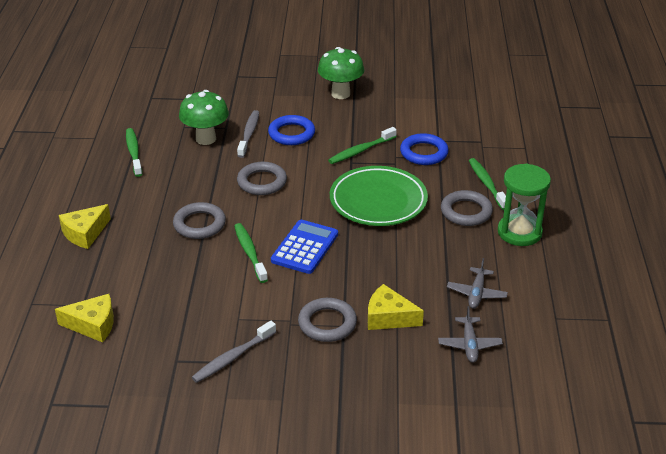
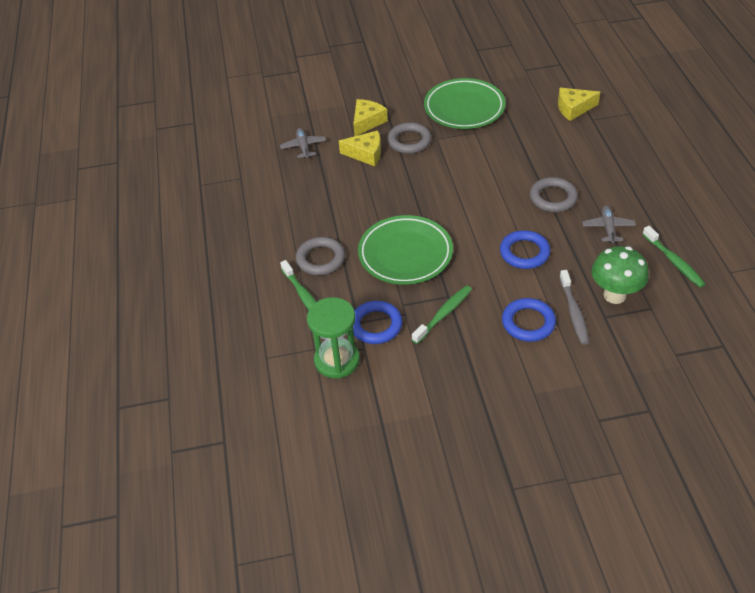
camera: 170 degrees right, 10 degrees up
(85, 233) = (642, 170): yellow cheese -> yellow cheese (367, 122)
(232, 357) = (464, 108): grey toothbrush -> green plate
(250, 252) = (495, 182): green toothbrush -> none
(262, 182) = (524, 252): grey ring -> blue ring
(305, 247) = (452, 195): blue calculator -> none
(340, 94) = (502, 404): green mushroom -> none
(476, 293) = (302, 184): grey plane -> grey plane (608, 228)
(519, 232) = (270, 247): green hourglass -> green hourglass (337, 360)

